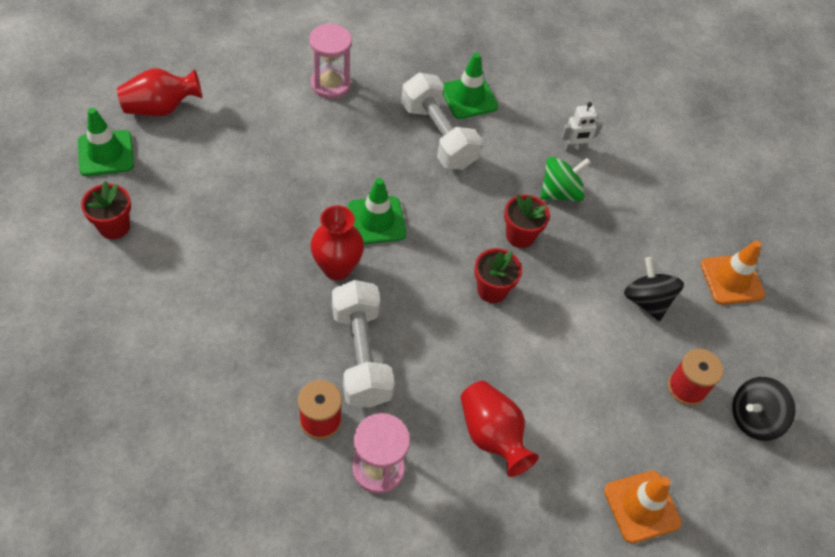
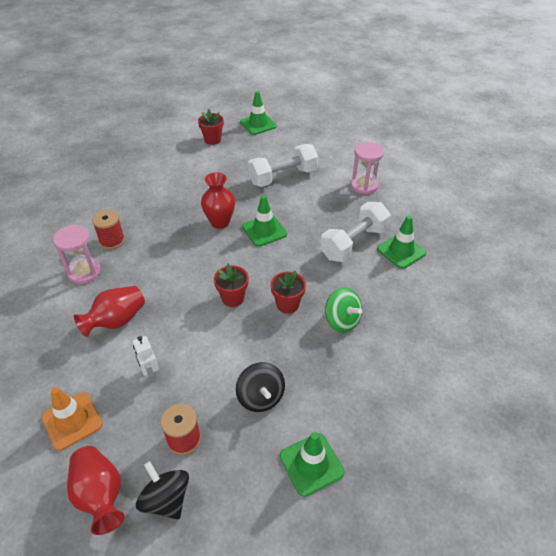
camera: 80 degrees right, 10 degrees down
(161, 108) = (300, 132): red vase -> red vase (100, 495)
(361, 355) = (160, 247): white dumbbell -> white dumbbell (283, 177)
(574, 148) = (393, 322): white robot -> white robot (150, 373)
(646, 301) = (260, 397): black spinning top -> black spinning top turned 105 degrees clockwise
(731, 280) = (311, 464): orange traffic cone -> green traffic cone

